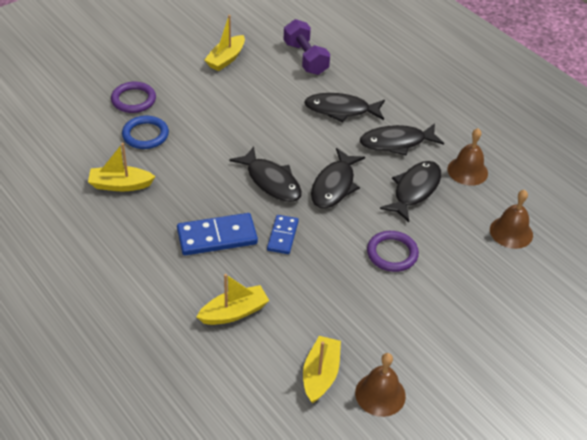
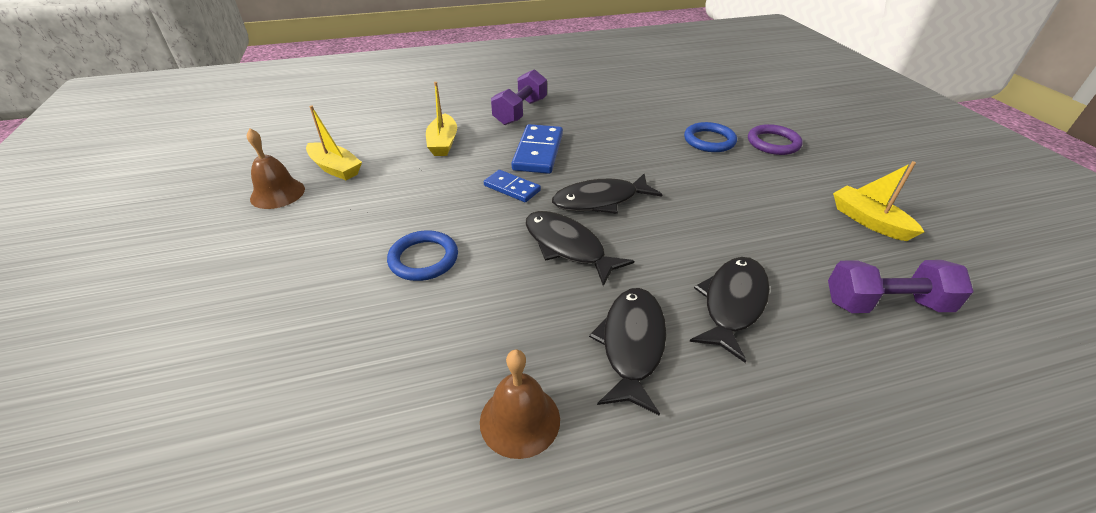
camera: 115 degrees right, 5 degrees down
(120, 185) = (637, 118): yellow boat -> none
(140, 275) = (520, 112): none -> purple dumbbell
(392, 253) = (423, 259): purple ring -> blue ring
(414, 190) = (515, 324): black fish -> none
(511, 232) = (349, 413): brown bell -> none

